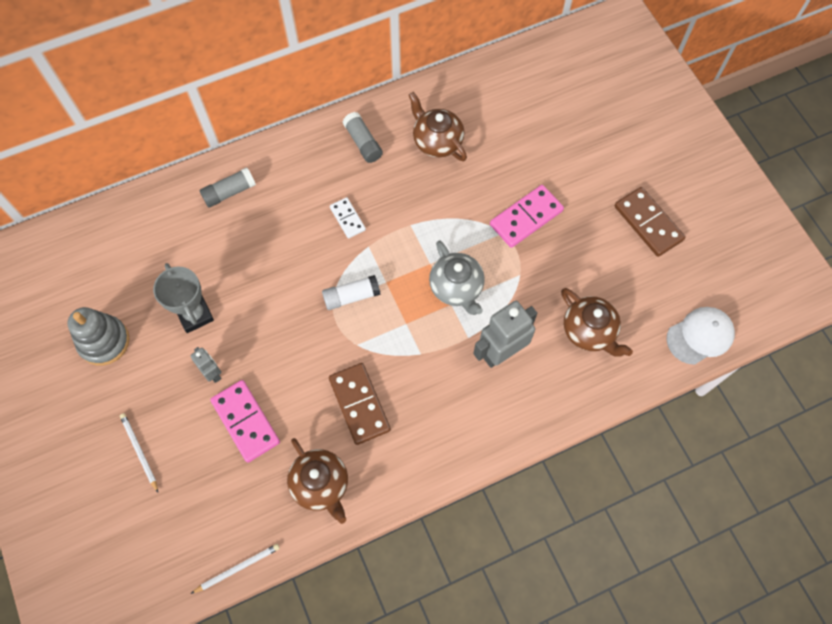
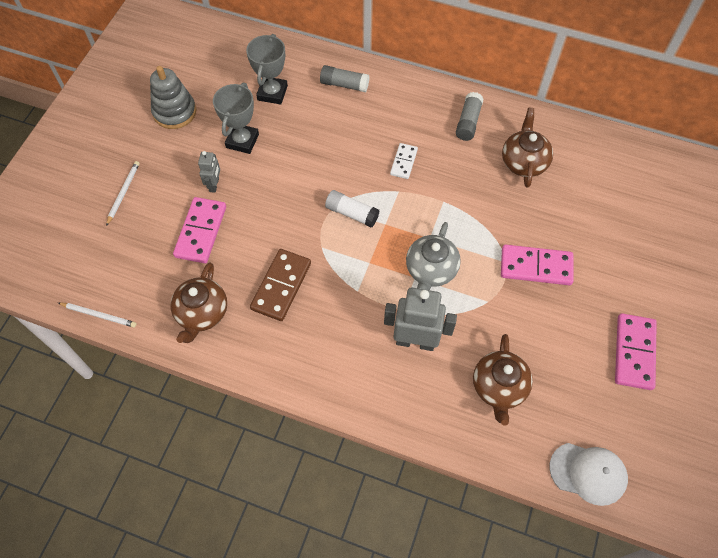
camera: 45 degrees right, 5 degrees down
(174, 251) = (272, 93): none -> grey trophy
(648, 223) = (634, 352): brown domino -> pink domino

